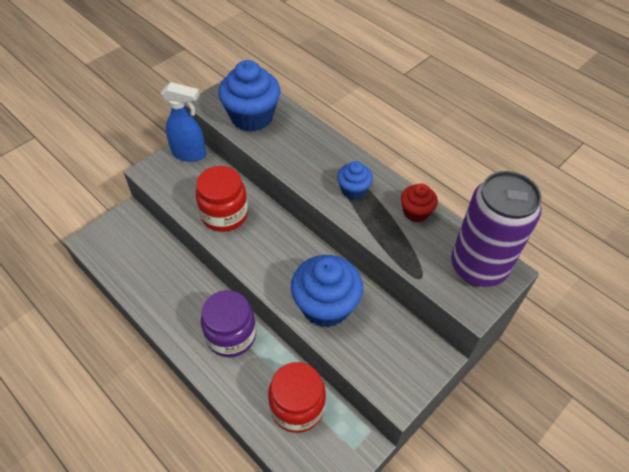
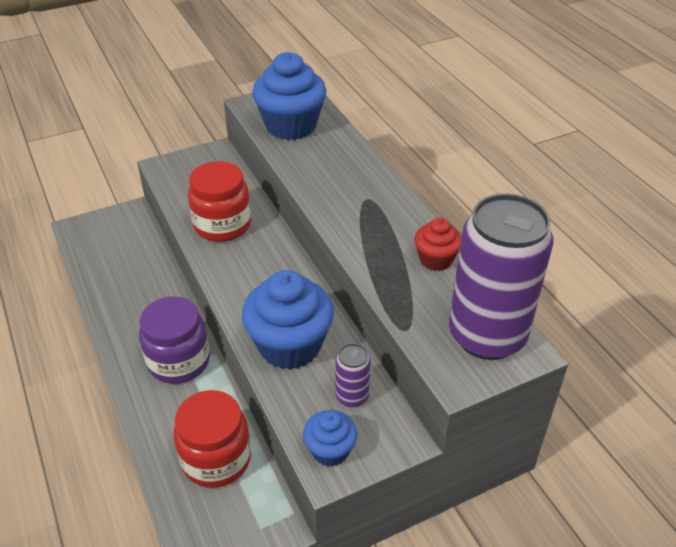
camera: 20 degrees right, 10 degrees down
(189, 154) = (216, 159): blue spray bottle -> none
(353, 190) = (370, 220): blue cupcake -> blue cupcake (330, 450)
(389, 334) = (352, 396): none -> purple can

